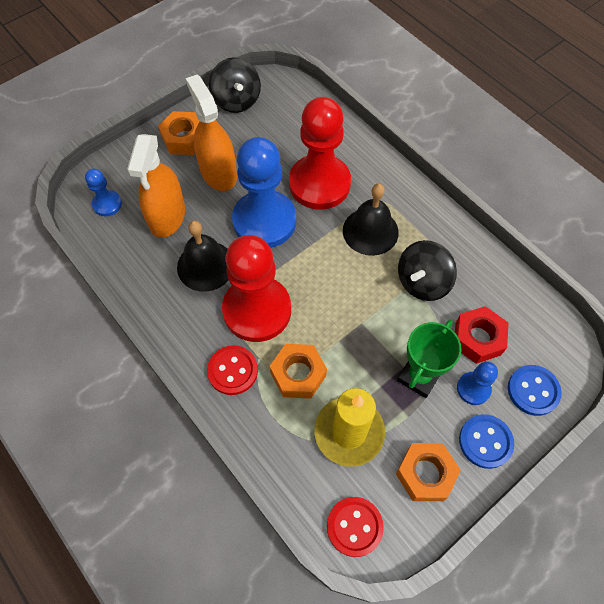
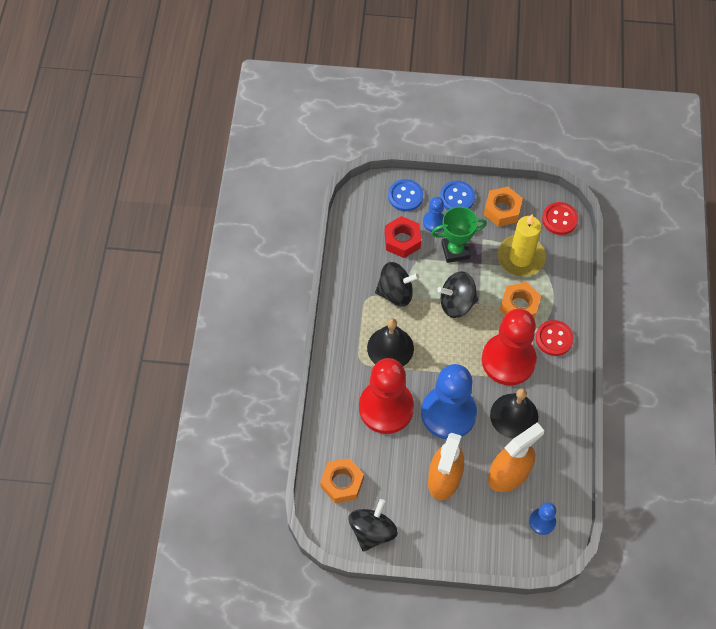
camera: 135 degrees left, 0 degrees up
(184, 139) = (442, 530): orange nut -> orange nut (342, 483)
(359, 322) = (457, 303): none -> black spinning top

